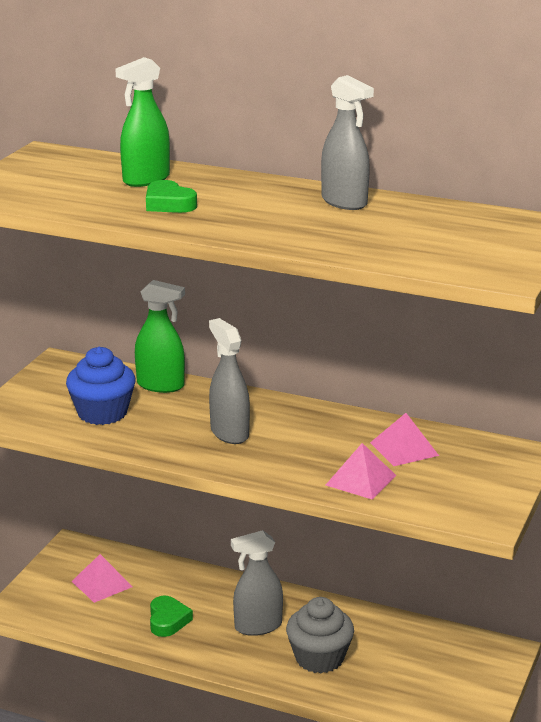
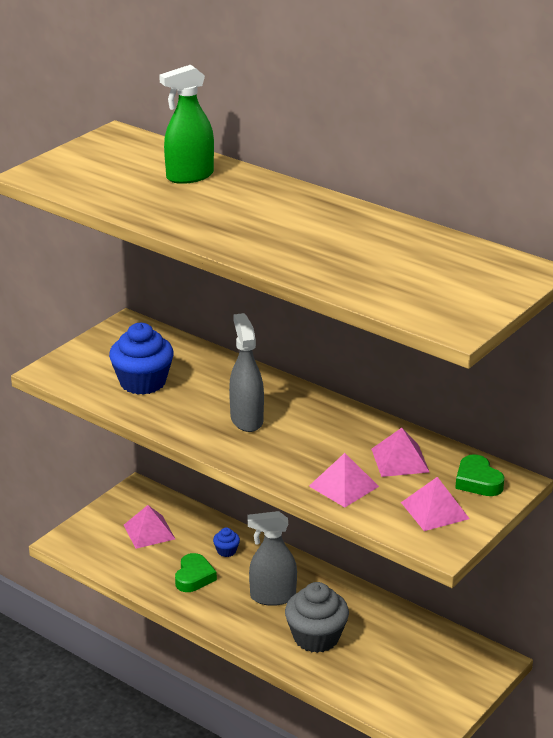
camera: 15 degrees right, 5 degrees up
(161, 385) = (207, 361): green spray bottle -> none
(169, 204) = (194, 206): green heart -> green heart (478, 481)
(191, 590) = (226, 551): none -> blue cupcake
(344, 202) = (356, 223): grey spray bottle -> none
(463, 489) = (434, 510): none -> pink pyramid

